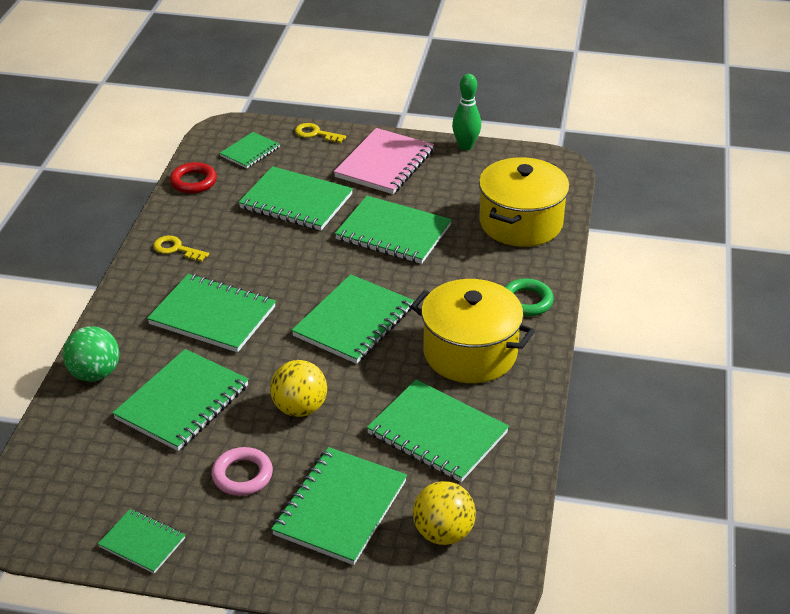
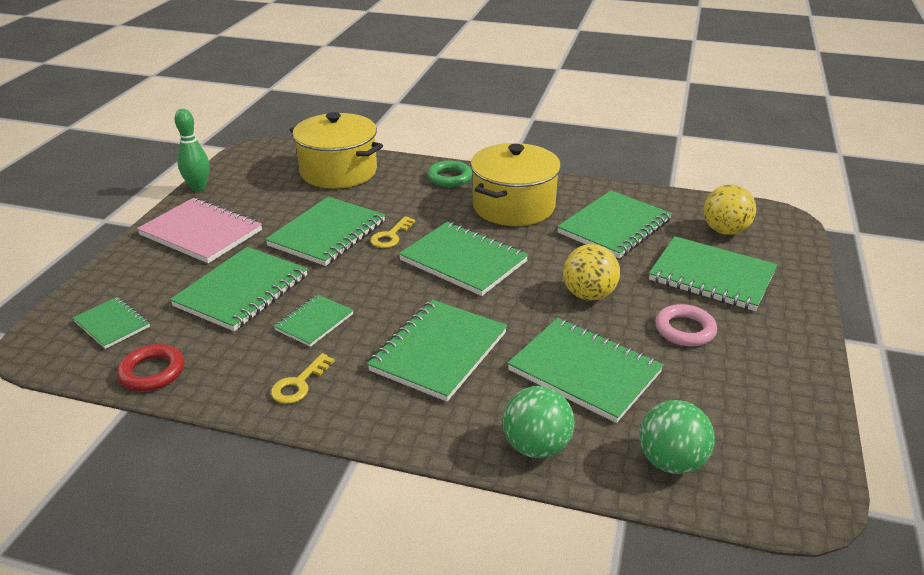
camera: 85 degrees left, 5 degrees down
(68, 449) = (671, 462): none -> green ball
(142, 542) = (792, 394): green notebook -> green notebook (314, 322)
(316, 134) = (107, 274): yellow key -> yellow key (391, 236)

